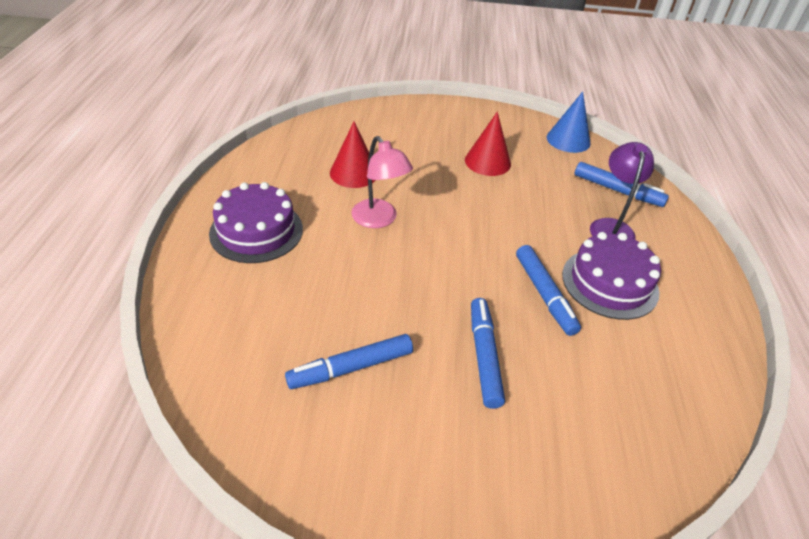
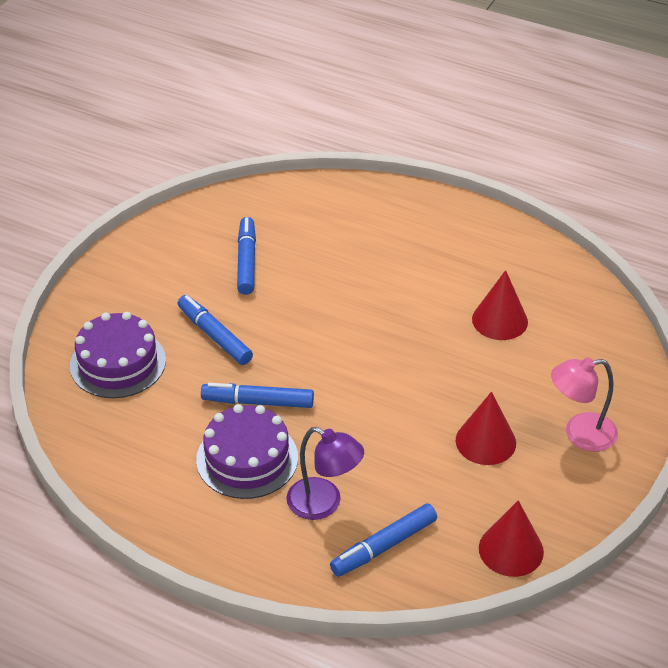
camera: 115 degrees right, 0 degrees up
(256, 231) = (428, 237): purple cake -> purple cake (118, 363)
(379, 220) = (412, 319): pink lamp -> pink lamp (580, 434)
(484, 357) = (215, 336): blue marker -> blue marker turned 150 degrees counterclockwise
(568, 140) = (511, 550): blue cone -> red cone

